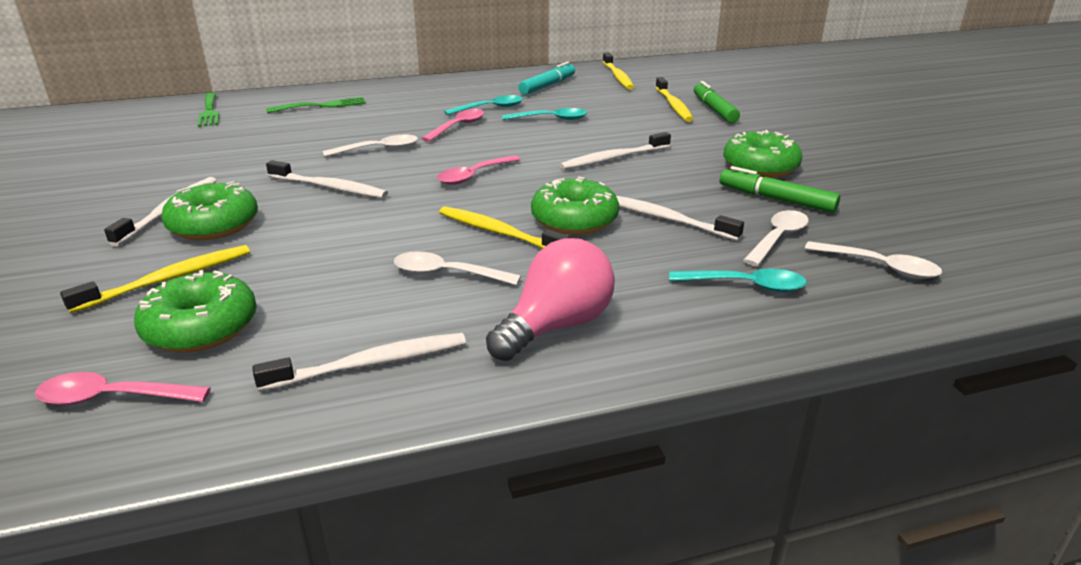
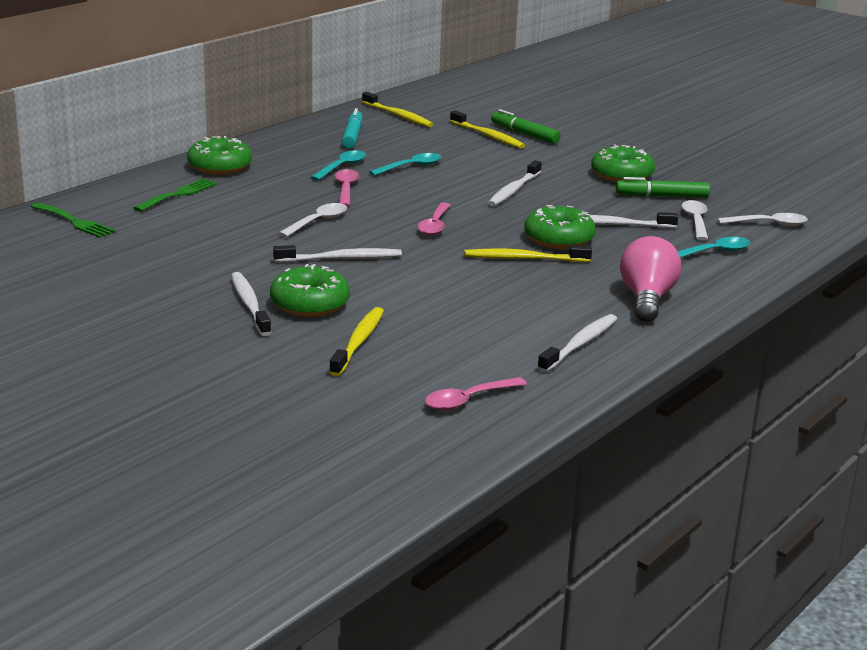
camera: 35 degrees left, 5 degrees down
(201, 328) = (443, 358): green donut -> green donut (220, 167)
(447, 274) = (536, 290): white spoon -> none

